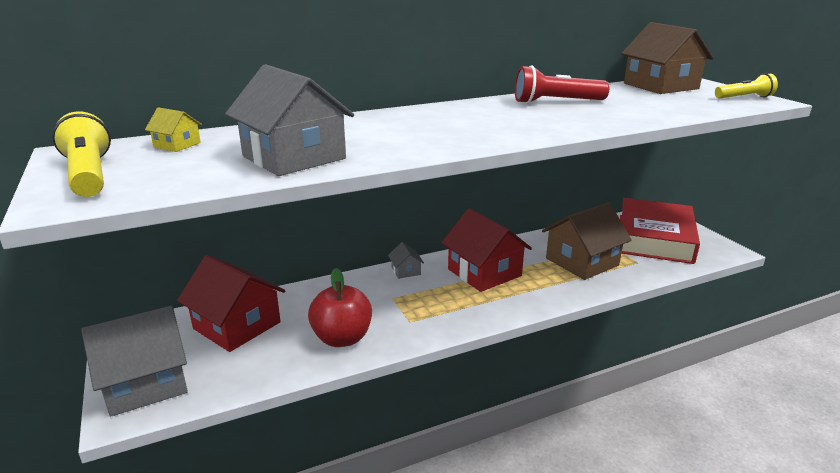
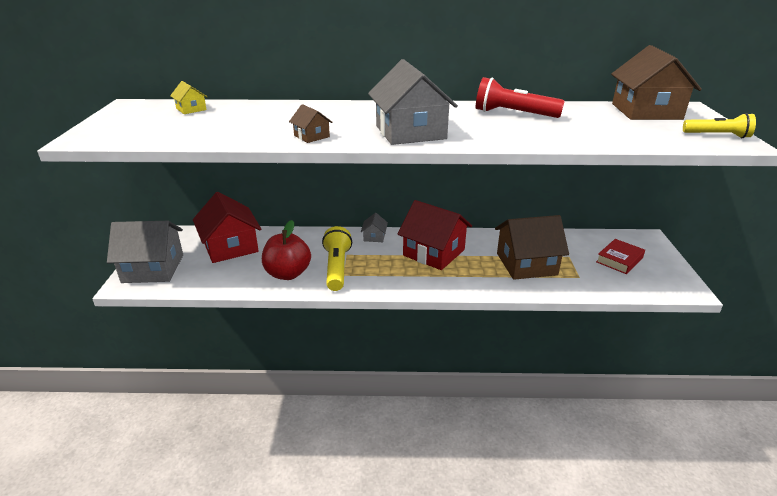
camera: 25 degrees right, 5 degrees up
(89, 175) = (119, 122): yellow flashlight -> yellow flashlight (337, 268)
(294, 157) = (246, 130): grey house -> grey house (410, 132)
(386, 151) = (311, 136): none -> brown house
(484, 272) = (433, 252): red house -> red house turned 45 degrees counterclockwise
(654, 238) = (619, 260): red book -> red book, size x0.47

